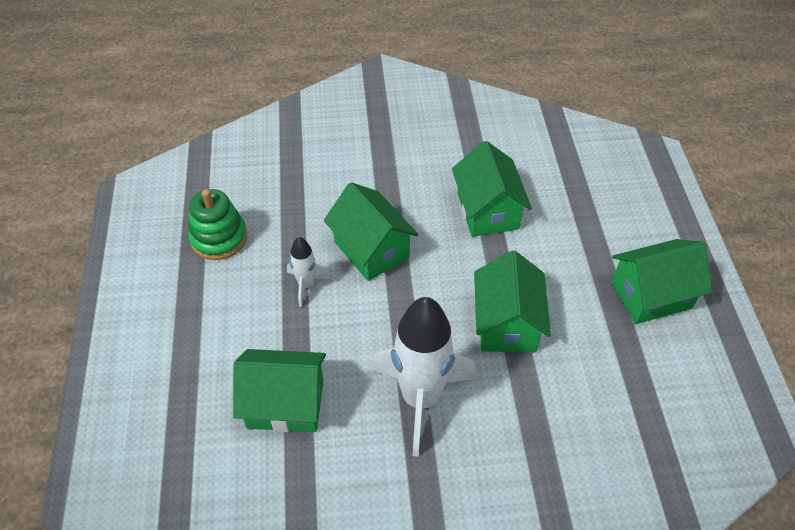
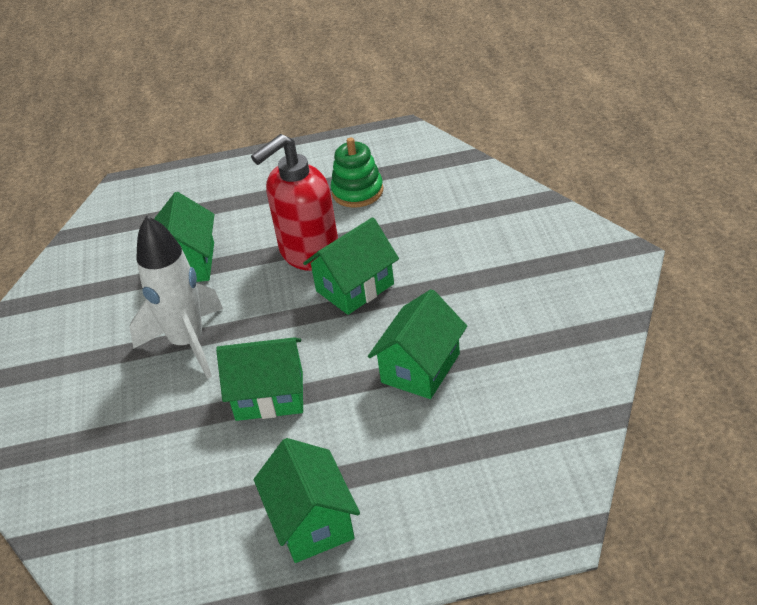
camera: 90 degrees right, 10 degrees down
(306, 285) = (309, 253): white rocket -> red soap dispenser
(487, 211) = (420, 368): green house -> green house turned 45 degrees counterclockwise

